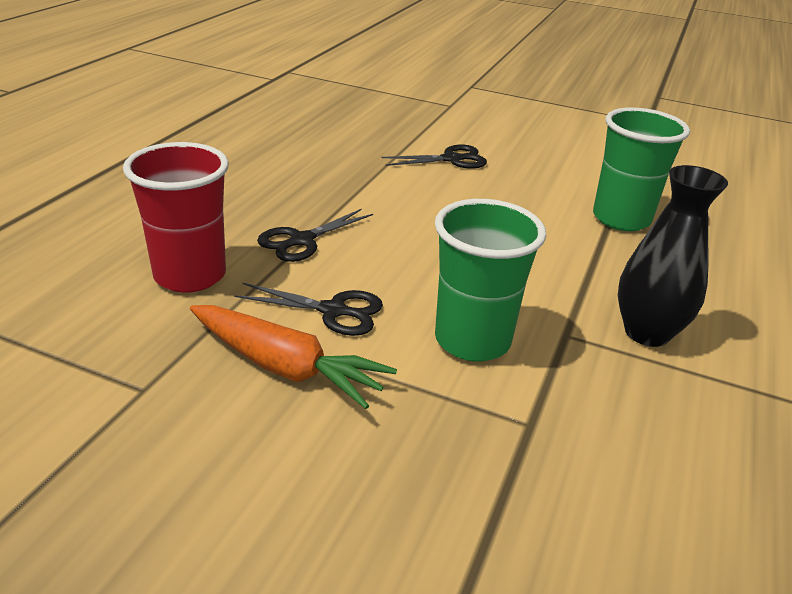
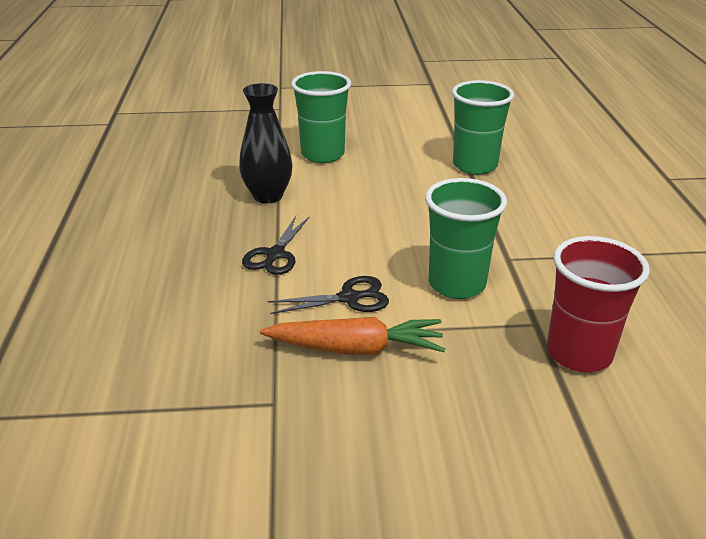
camera: 25 degrees left, 0 degrees up
(190, 275) = (219, 310): red cup -> red cup (579, 353)
(451, 159) = (322, 154): black scissors -> green cup
(647, 332) = (552, 240): black vase -> black vase (268, 196)

